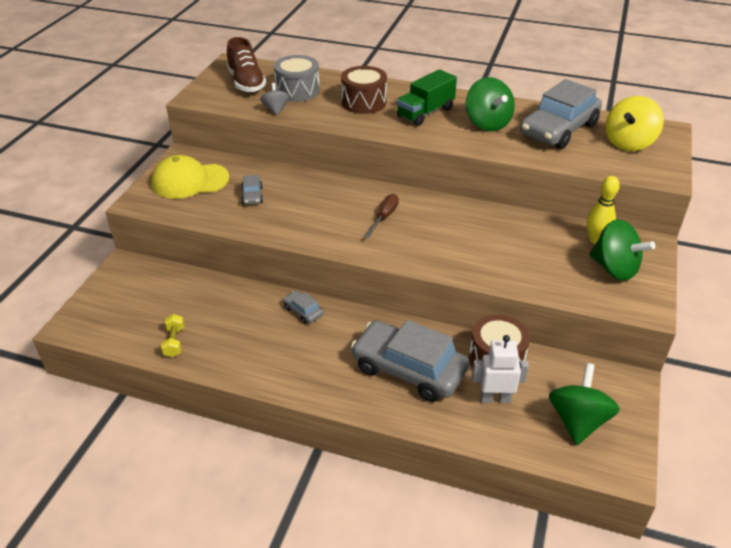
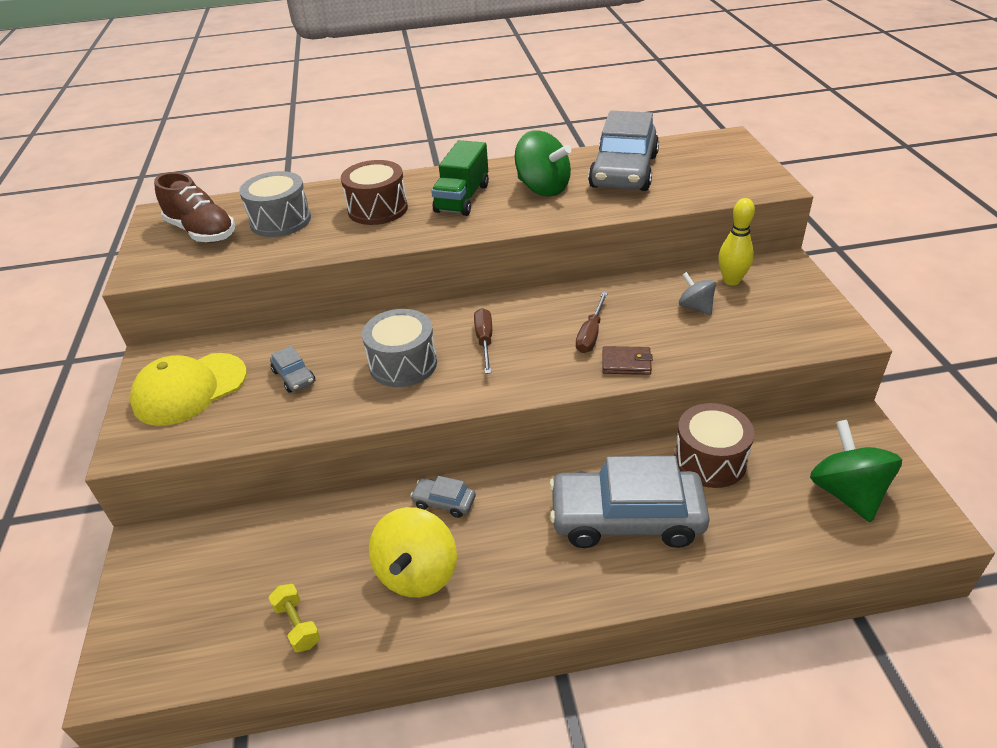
camera: 25 degrees left, 0 degrees up
(276, 109) = (270, 252): grey spinning top -> grey spinning top (695, 307)
(322, 212) = (403, 364): none -> grey drum
(458, 239) = (590, 334): none -> brown screwdriver
(466, 266) = (626, 363): none -> brown wallet
(495, 398) = (746, 508): white robot -> none
(614, 268) = (776, 304): green spinning top -> none
(628, 143) = (705, 163): yellow spinning top -> yellow spinning top (417, 573)

